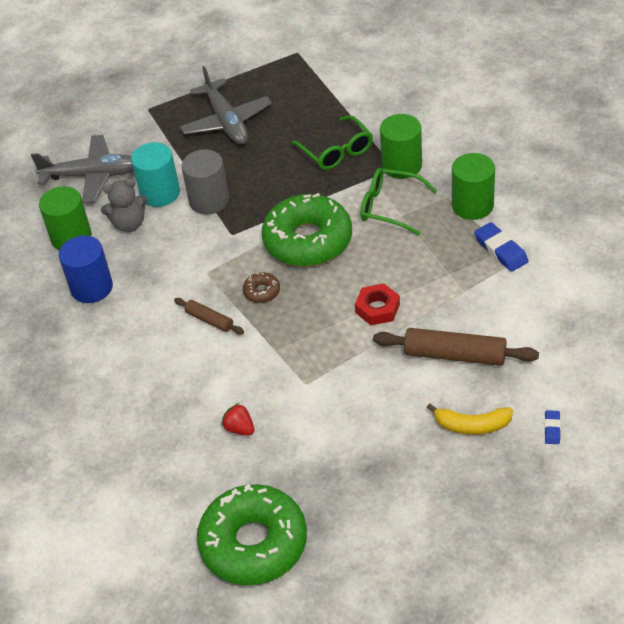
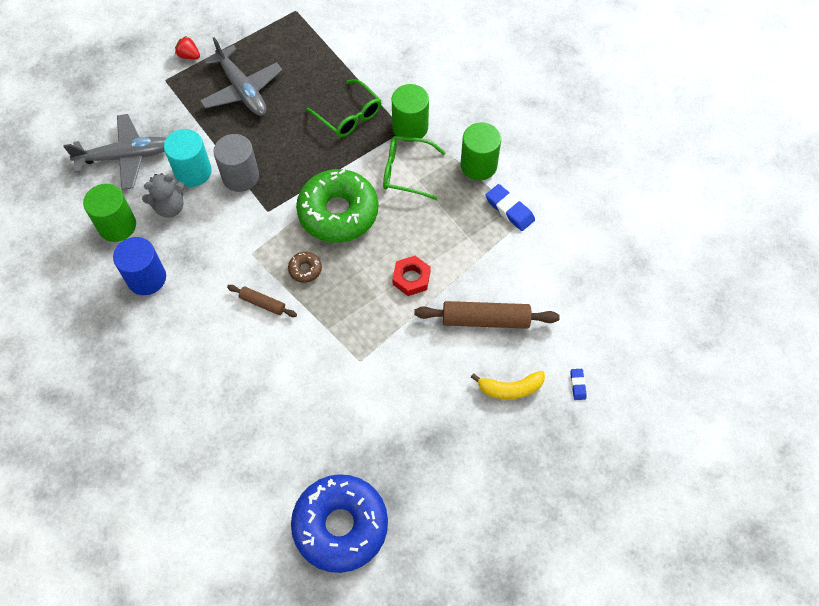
camera: 15 degrees left, 15 degrees up
(239, 428) = (309, 412): red strawberry -> red strawberry (189, 56)
(254, 543) = (340, 526): green donut -> blue donut

